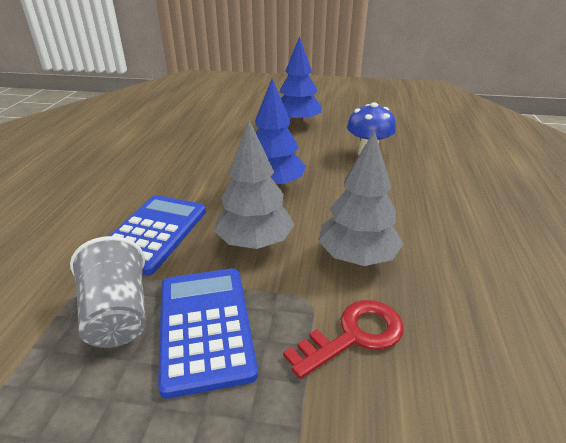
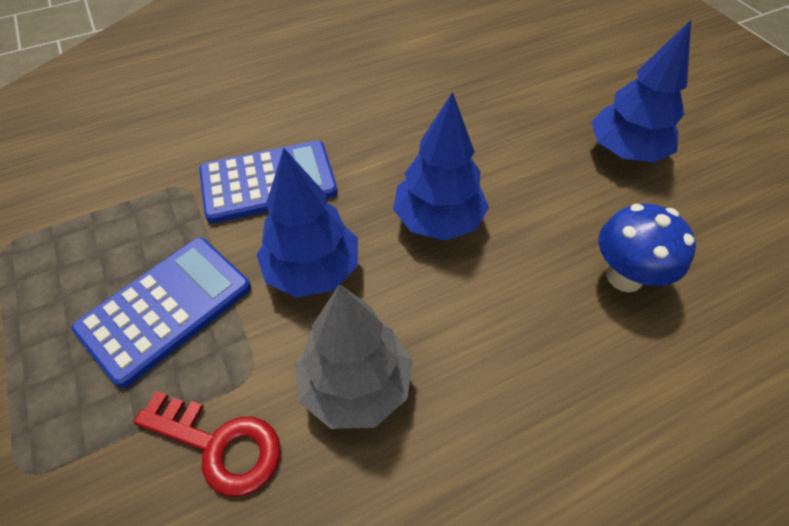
camera: 55 degrees right, 20 degrees up
(118, 314) = (149, 237): grey cup -> none
(255, 242) = (313, 270): grey tree -> blue tree

